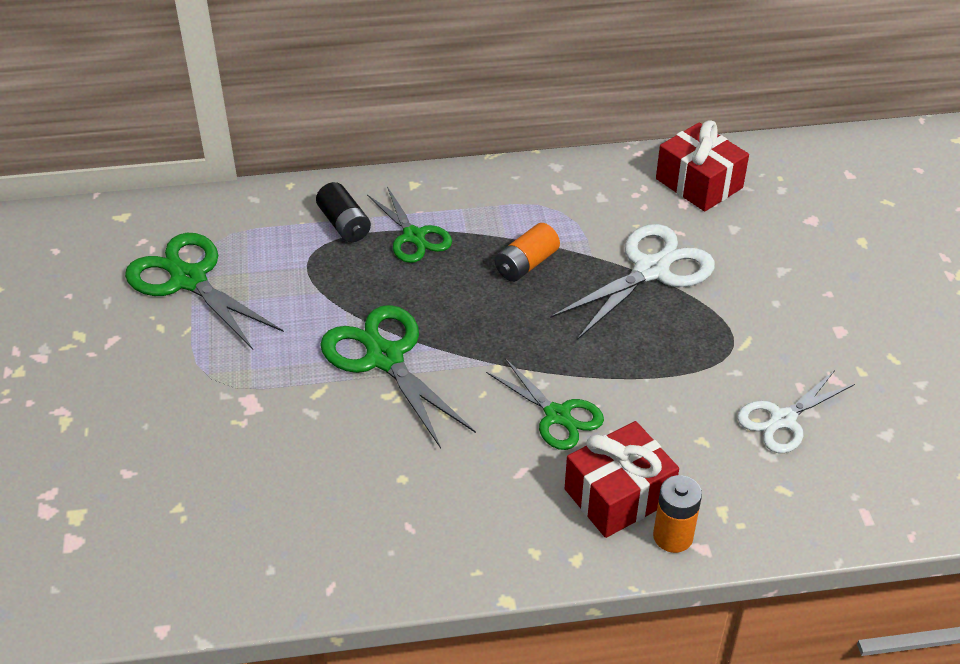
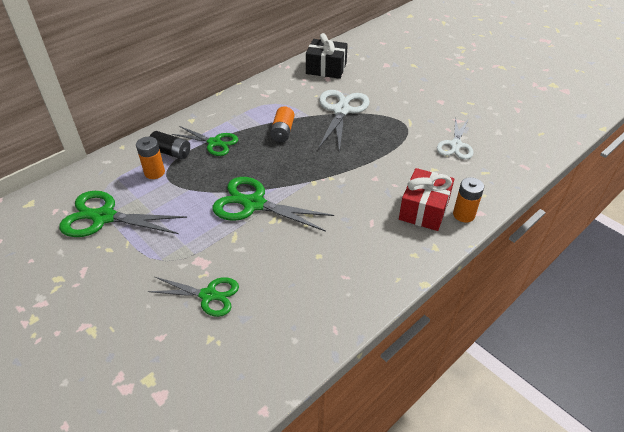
camera: 35 degrees left, 0 degrees up
(298, 245) = (154, 172): none -> orange battery
(557, 415) = (363, 189): green scissors -> green scissors (208, 295)
(699, 183) = (326, 68): red gift -> black gift

